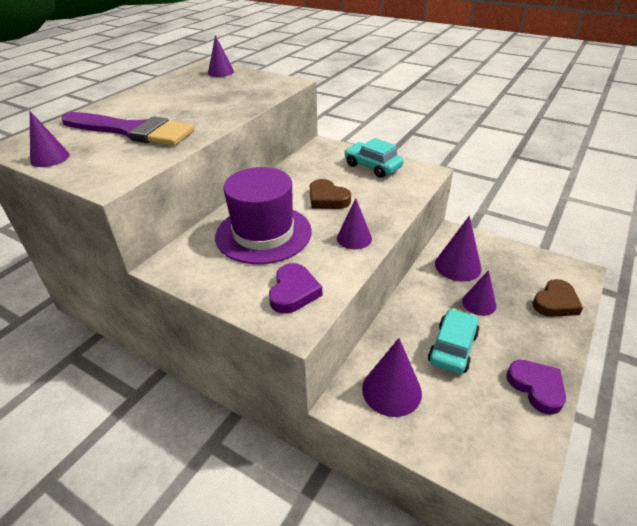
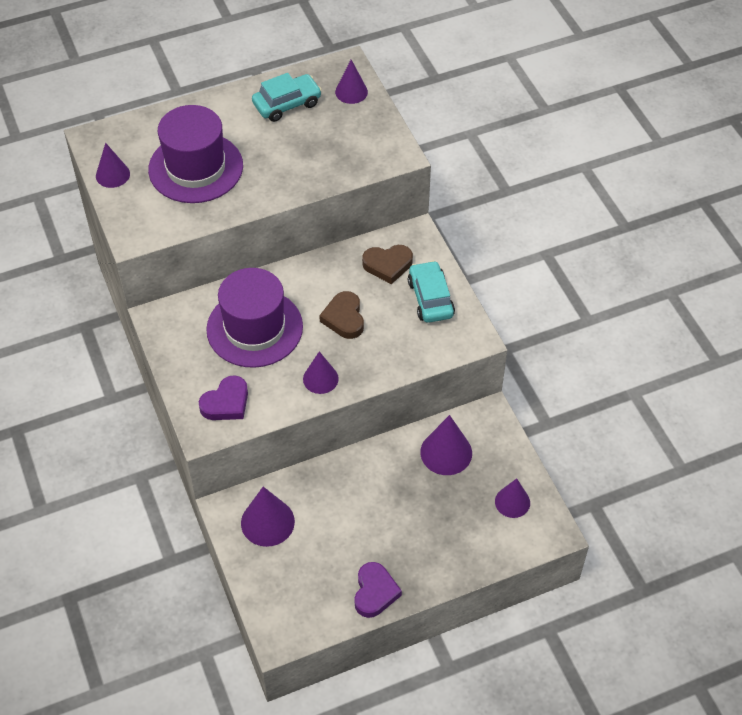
camera: 35 degrees right, 15 degrees up
(132, 131) = (196, 168): purple brush -> purple hat
(452, 347) = (349, 521): turquoise car -> turquoise car (287, 104)
(479, 303) = (418, 500): purple cone -> purple cone (512, 502)
(555, 302) = (486, 543): brown heart -> brown heart (388, 265)

